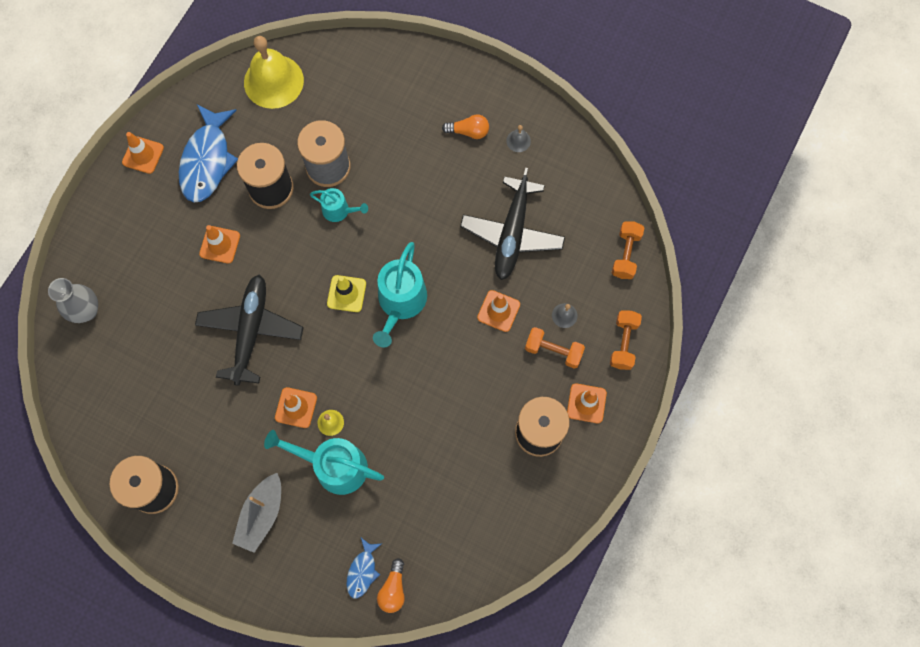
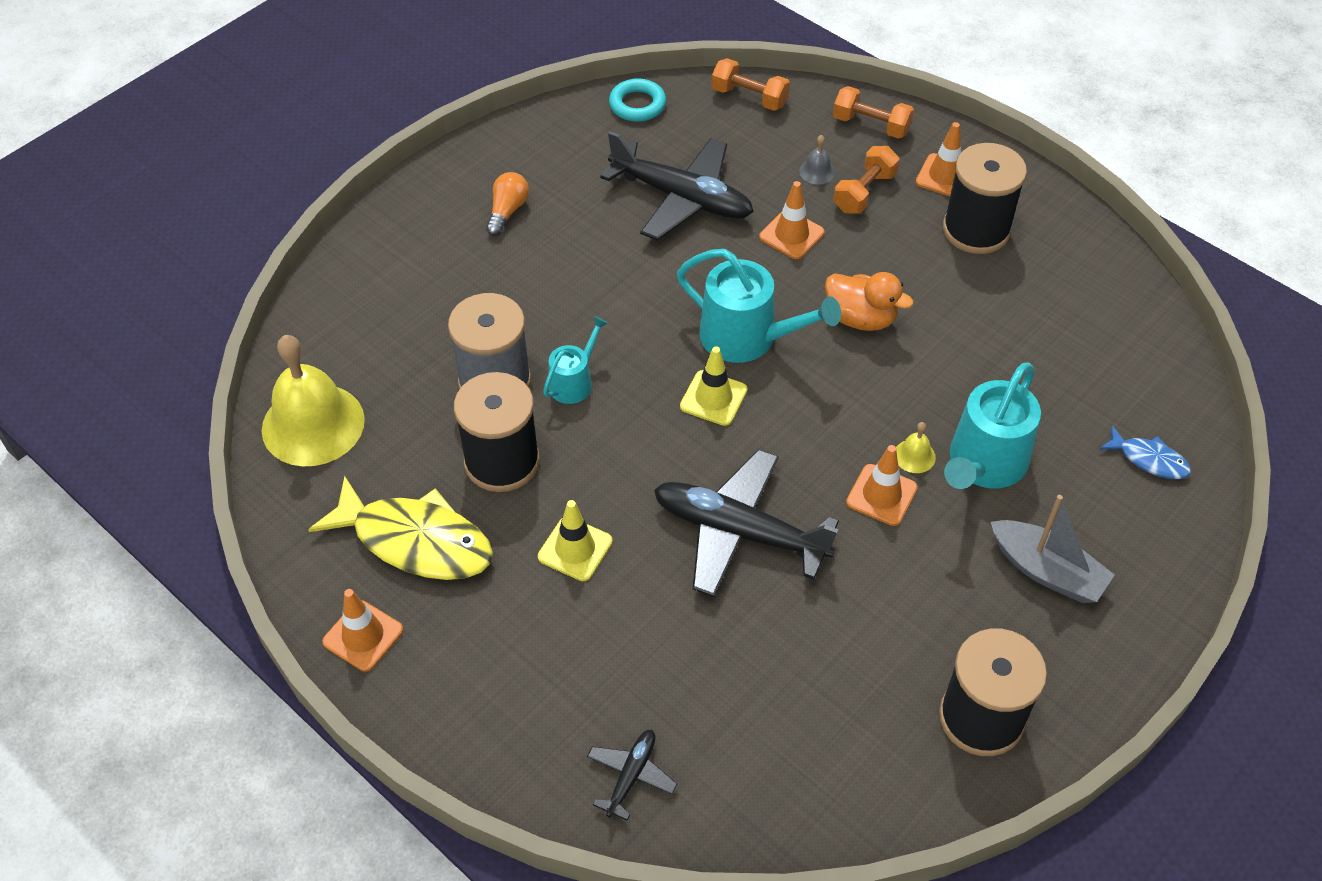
camera: 75 degrees left, 20 degrees down
(86, 311) = (631, 775): grey vase -> black plane
(207, 161) = (416, 541): blue fish -> yellow fish
(220, 245) = (575, 549): orange traffic cone -> yellow traffic cone
(393, 589) = (1178, 429): orange light bulb -> none
(435, 369) = (860, 318): none -> orange duck
(518, 141) = (544, 164): grey bell -> none
(594, 183) = (637, 105): none -> turquoise ring

